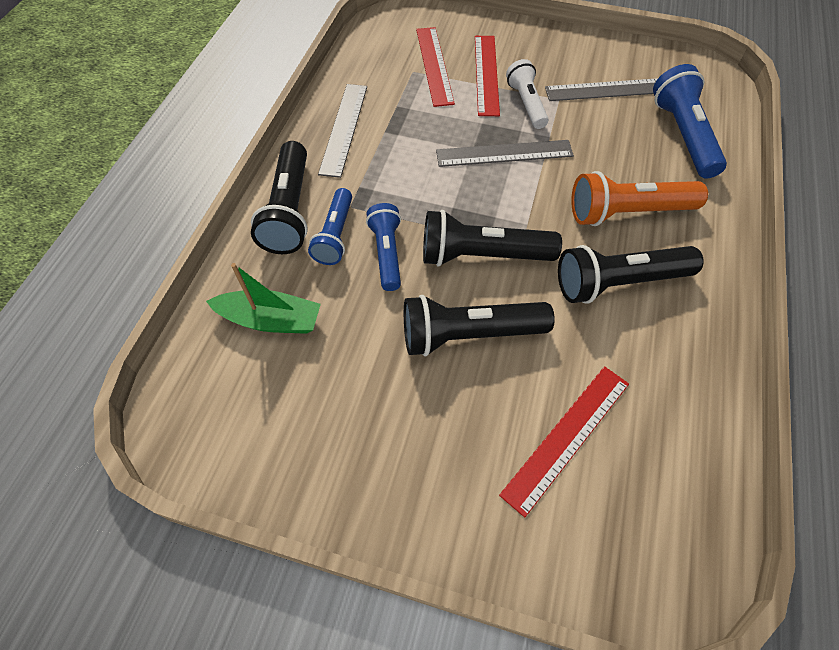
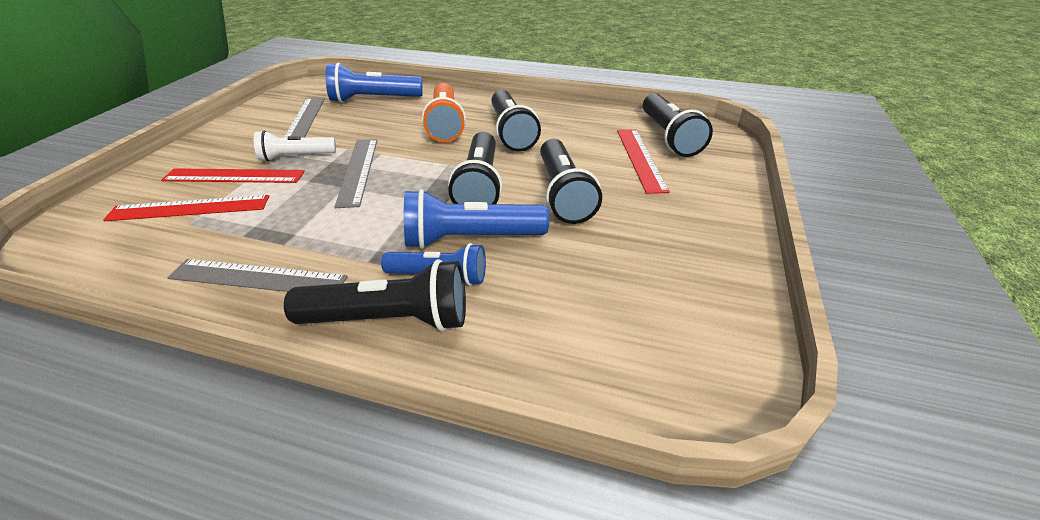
camera: 90 degrees left, 20 degrees down
(271, 320) = (559, 322): green boat -> none
(387, 253) = (471, 239): blue flashlight -> blue flashlight, size x1.53
(566, 437) = (640, 159): red ruler -> red ruler turned 45 degrees clockwise
(647, 494) = (668, 137): none -> black flashlight

